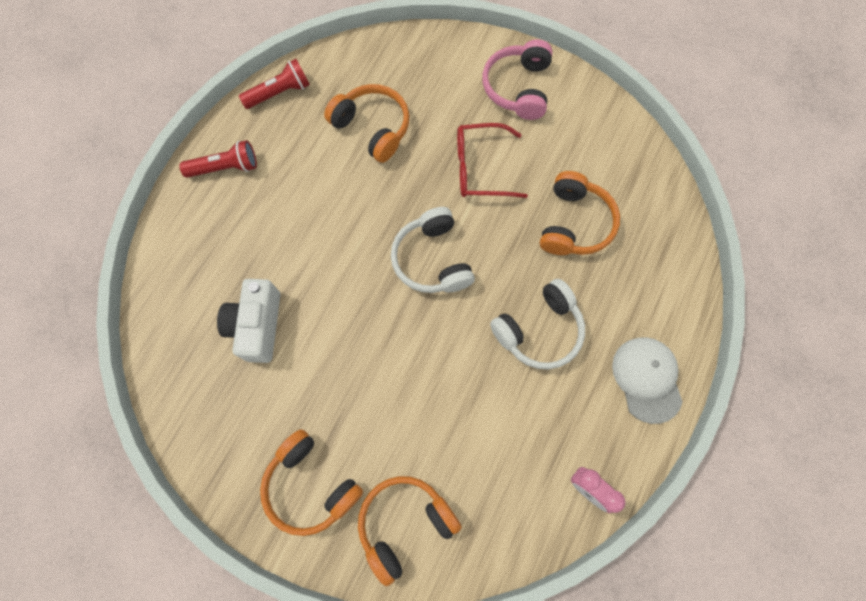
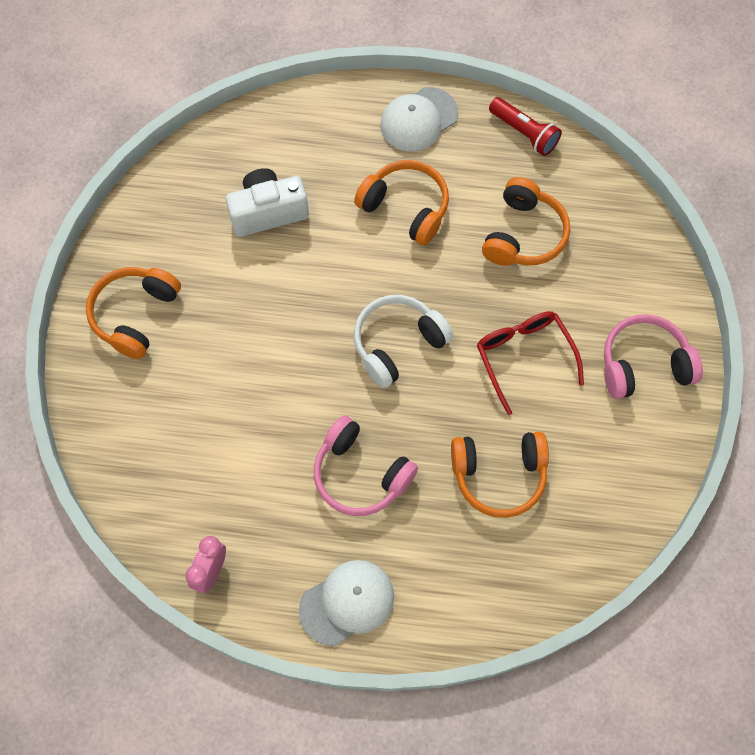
camera: 70 degrees right, 5 degrees down
(225, 167) = (418, 119): red flashlight -> white cap
(405, 523) = (125, 409): orange headphones -> orange headphones (405, 208)
(539, 330) = (360, 474): white headphones -> pink headphones

